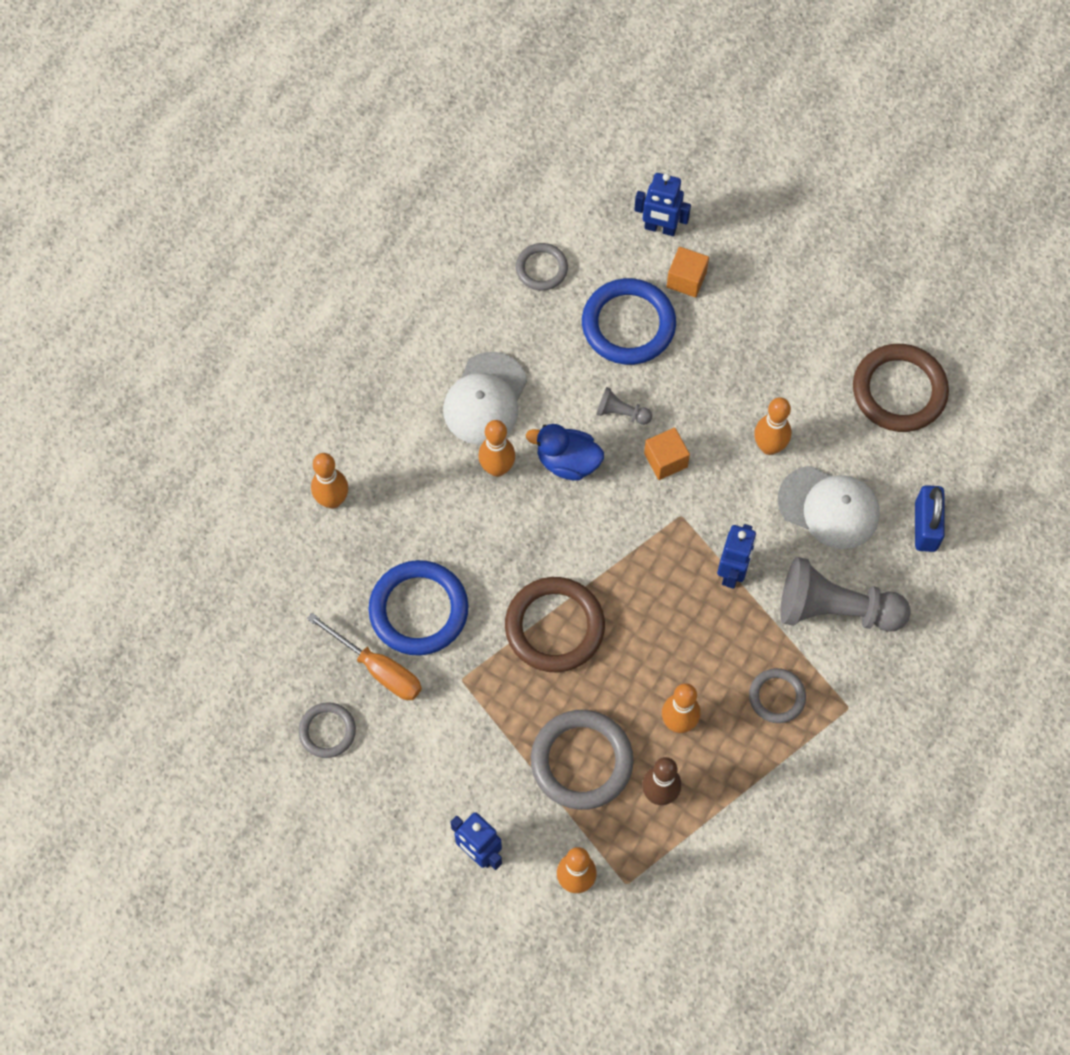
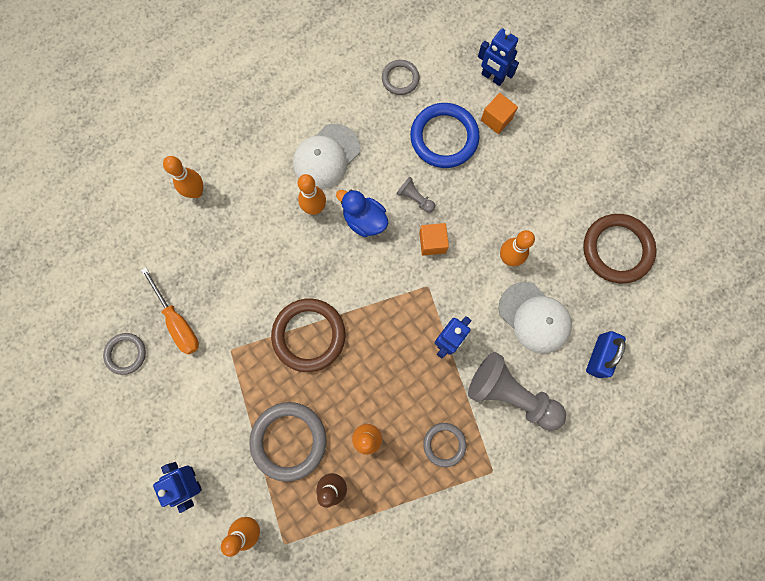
camera: 20 degrees right, 10 degrees up
(418, 610) = (222, 290): blue ring -> none

